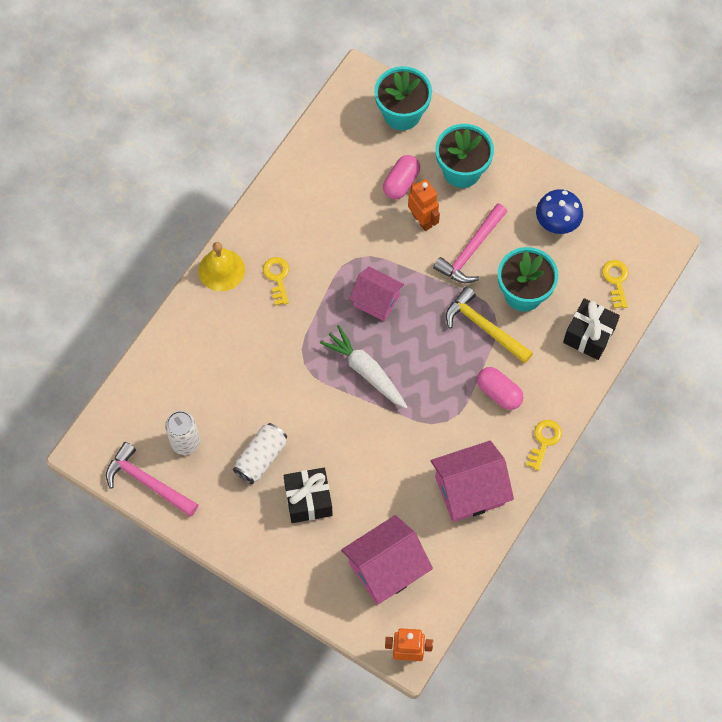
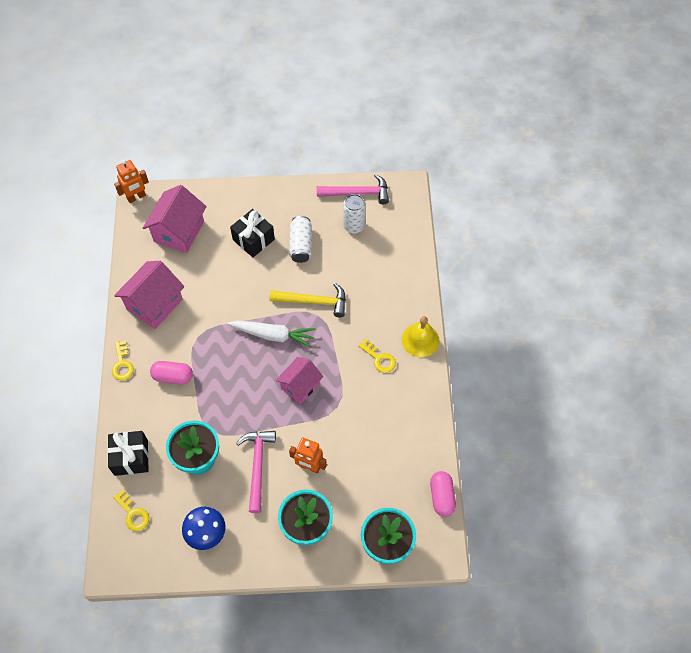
camera: 145 degrees right, 5 degrees down
(376, 301) = (300, 386): pink house -> pink house turned 45 degrees counterclockwise
(401, 183) = (345, 485): pink capsule -> pink capsule (442, 496)
(484, 327) = (211, 415): yellow hammer -> yellow hammer (314, 302)

